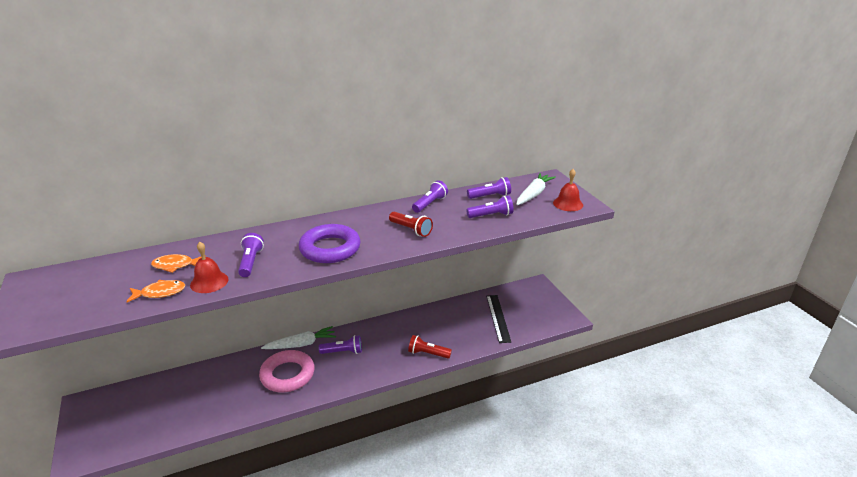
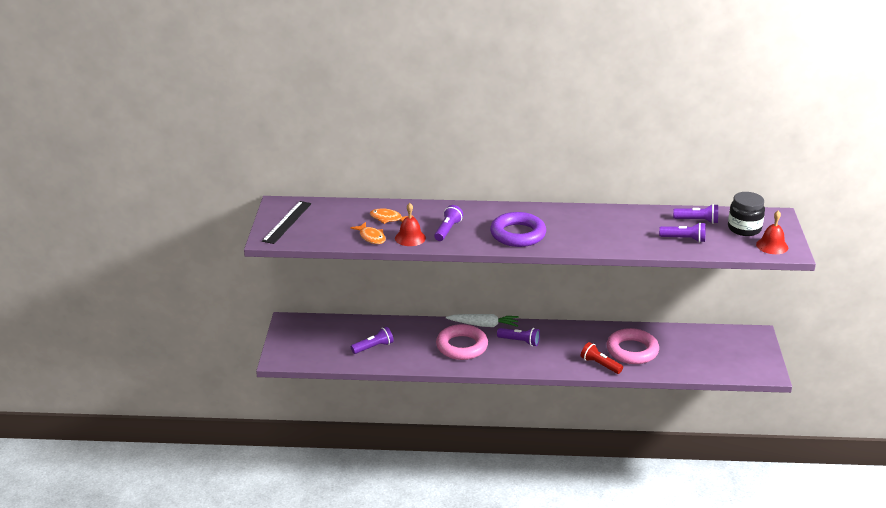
camera: 25 degrees right, 0 degrees up
(160, 293) = (371, 237): orange fish -> orange fish turned 45 degrees clockwise
(411, 230) = (598, 235): red flashlight -> none
(430, 204) = (632, 215): purple flashlight -> purple flashlight (373, 347)
(448, 330) = (632, 351): none -> pink ring
(498, 318) = (691, 353): black ruler -> black ruler (287, 222)
(533, 194) = (744, 228): white carrot -> black jar

